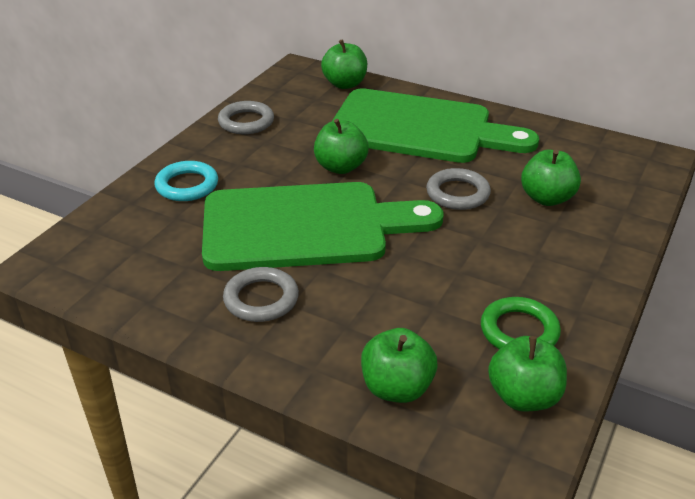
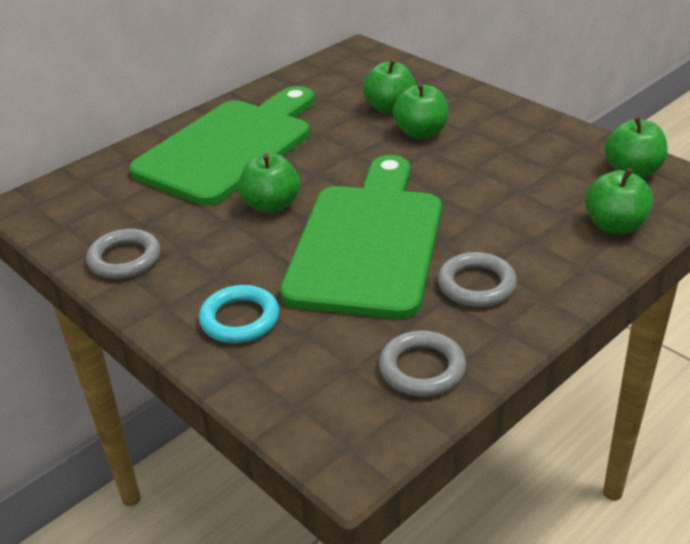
camera: 70 degrees left, 0 degrees up
(345, 84) = (96, 177): green apple -> green apple (421, 133)
(457, 193) = (358, 148): grey ring -> grey ring (422, 368)
(519, 331) = (559, 157): green ring -> none

